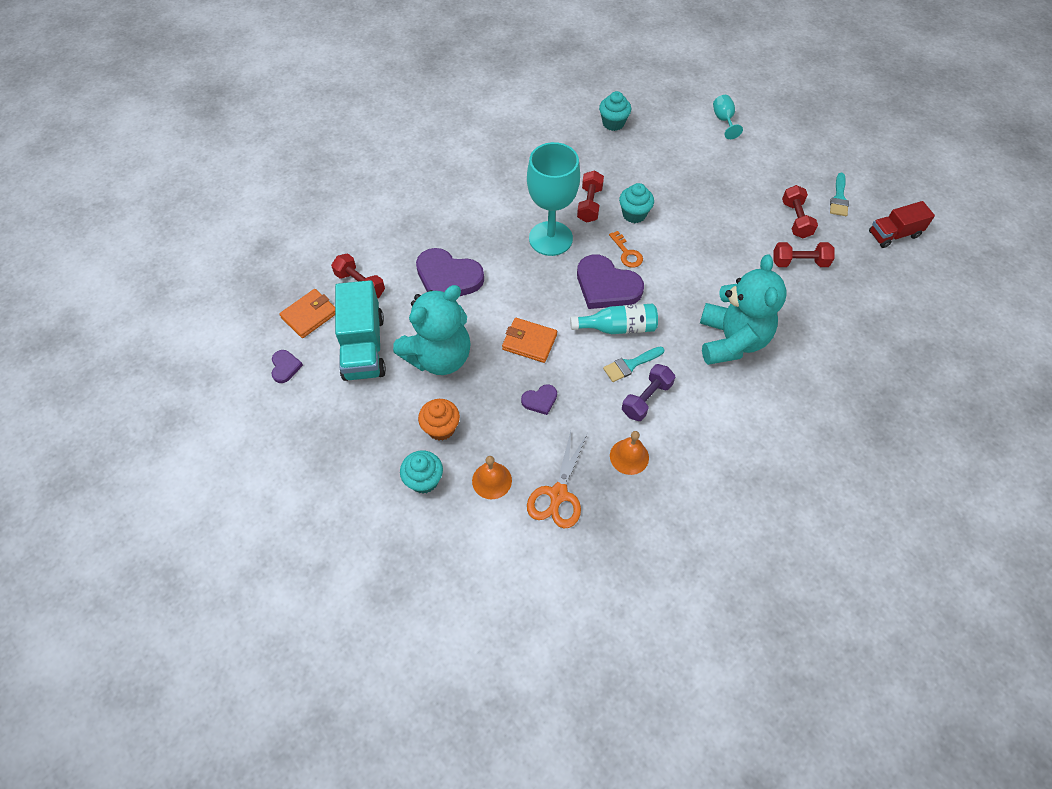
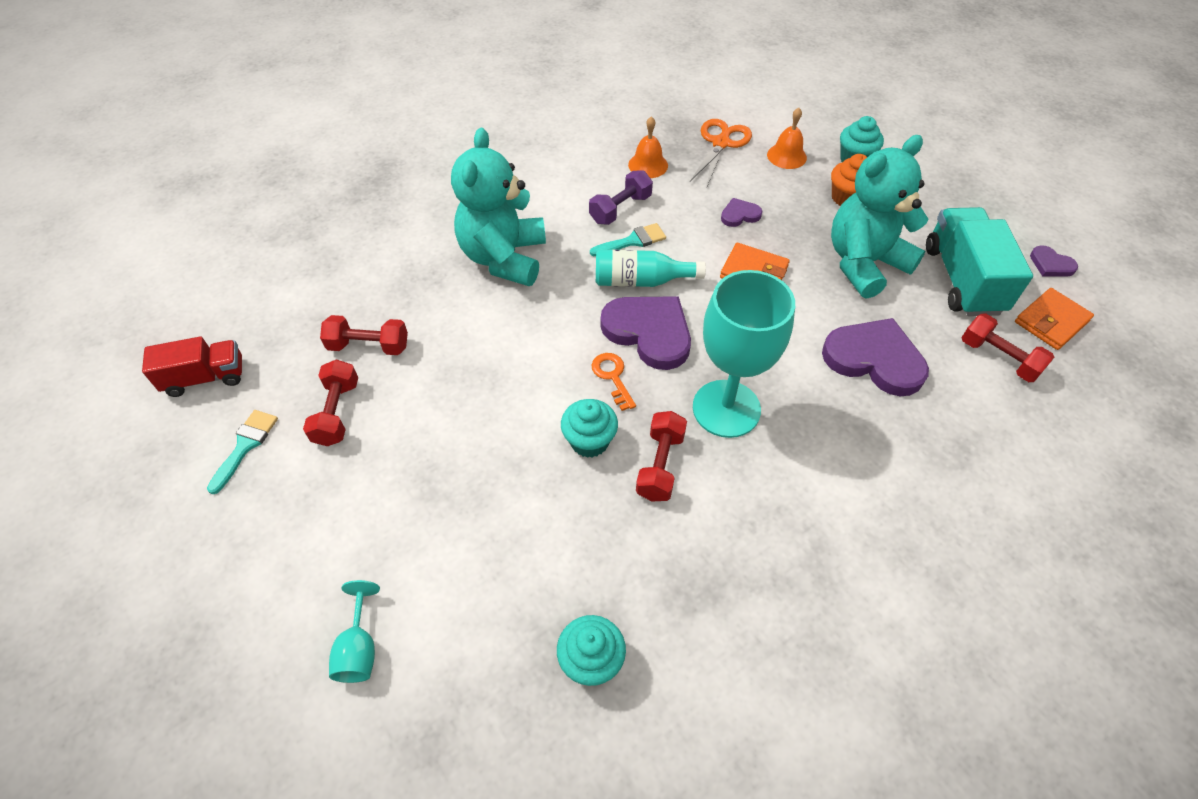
camera: 175 degrees left, 5 degrees down
(285, 367) = (1051, 264): purple heart -> purple heart turned 45 degrees counterclockwise

